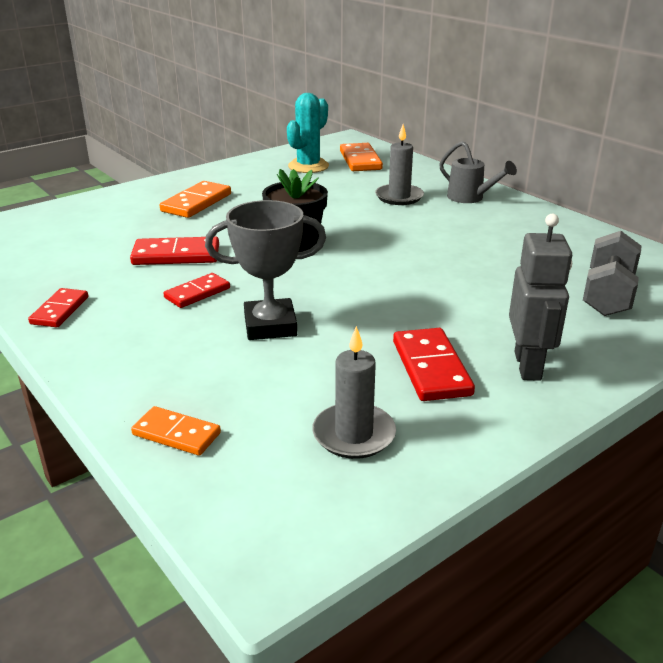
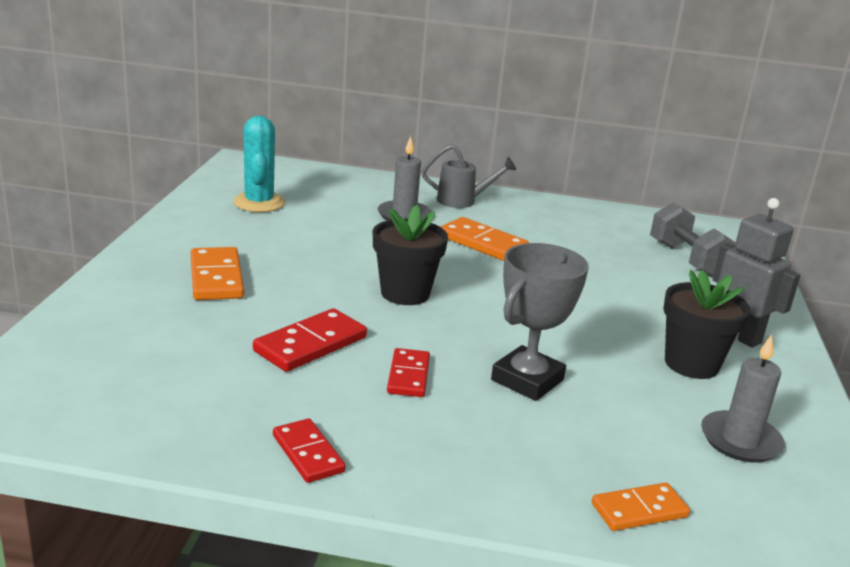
camera: 45 degrees left, 5 degrees down
(360, 160) = (299, 184): orange domino -> orange domino (482, 243)
(431, 368) = (691, 364): red domino -> black flower pot

